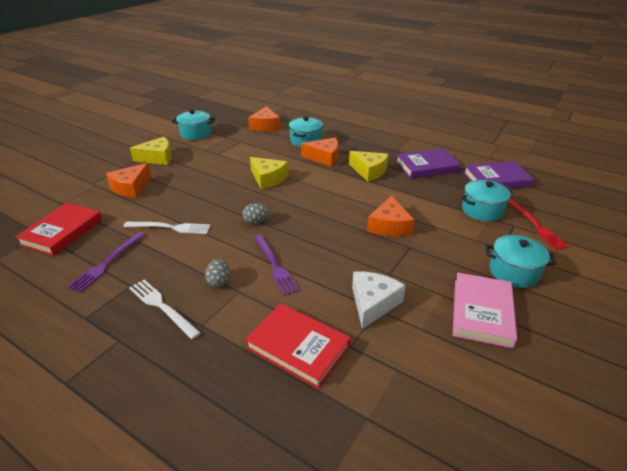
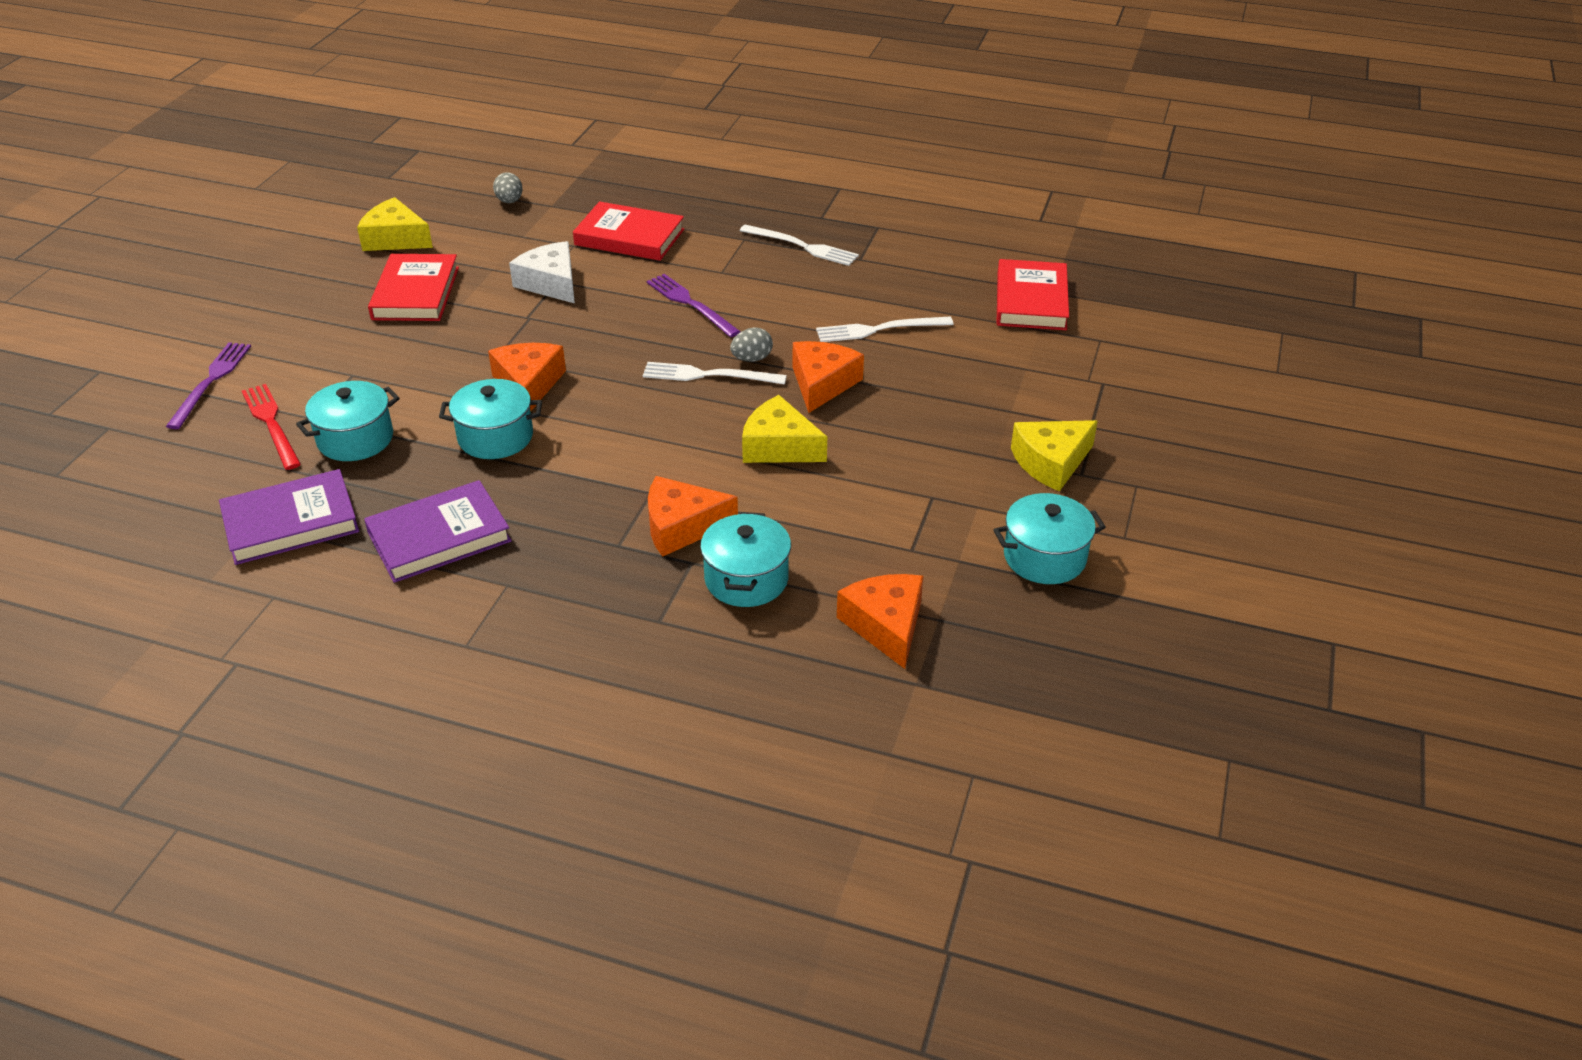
camera: 165 degrees right, 5 degrees up
(107, 263) = (917, 275): purple fork -> purple fork (211, 382)
(131, 188) = (1020, 385): orange cheese -> orange cheese (822, 384)
(219, 281) = (754, 277): grey egg -> grey egg (509, 201)
(285, 216) = (708, 375): none -> white fork
(369, 171) = (571, 501): yellow cheese -> yellow cheese (395, 239)
(373, 303) = (551, 283): white cheese -> white cheese turned 135 degrees clockwise
(482, 312) = (416, 293): pink book -> red book
(513, 272) = (351, 344): turquoise pot -> turquoise pot (495, 437)

